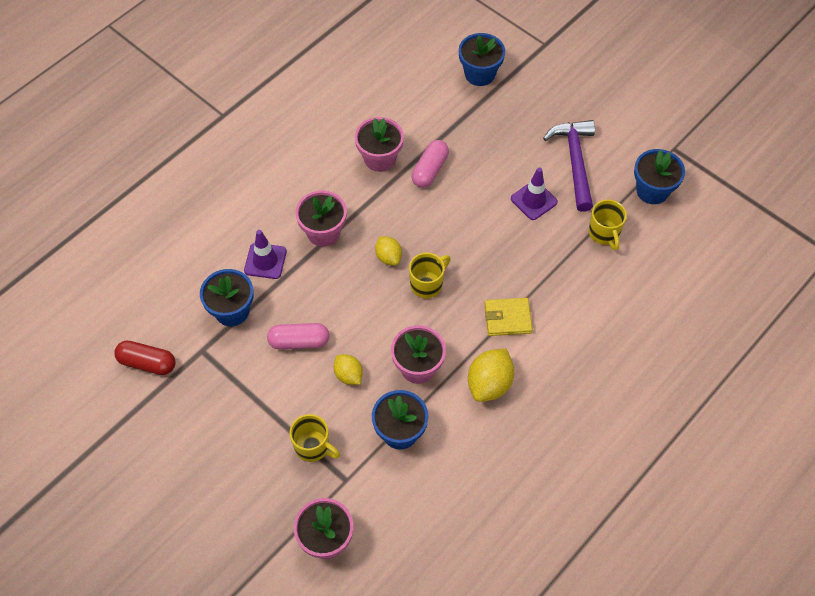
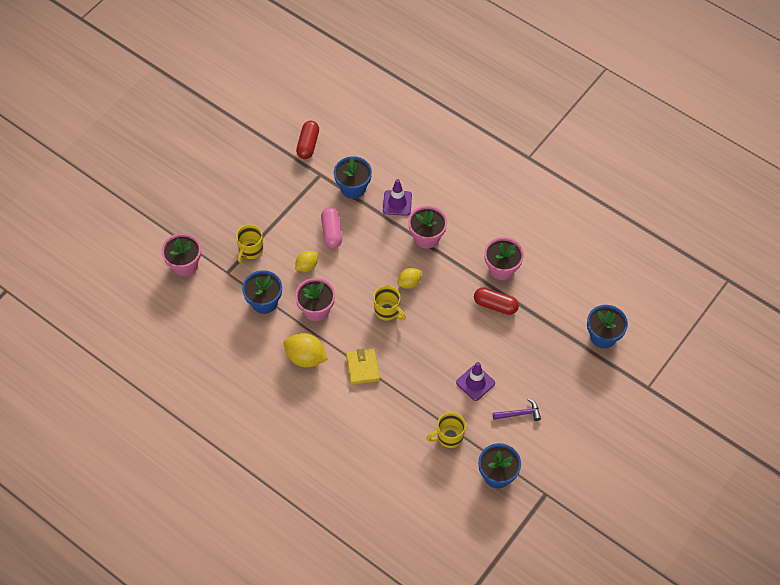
camera: 85 degrees right, 0 degrees up
(430, 170) = (495, 305): pink capsule -> red capsule
(575, 162) = (519, 414): purple hammer -> purple hammer, size x0.53

